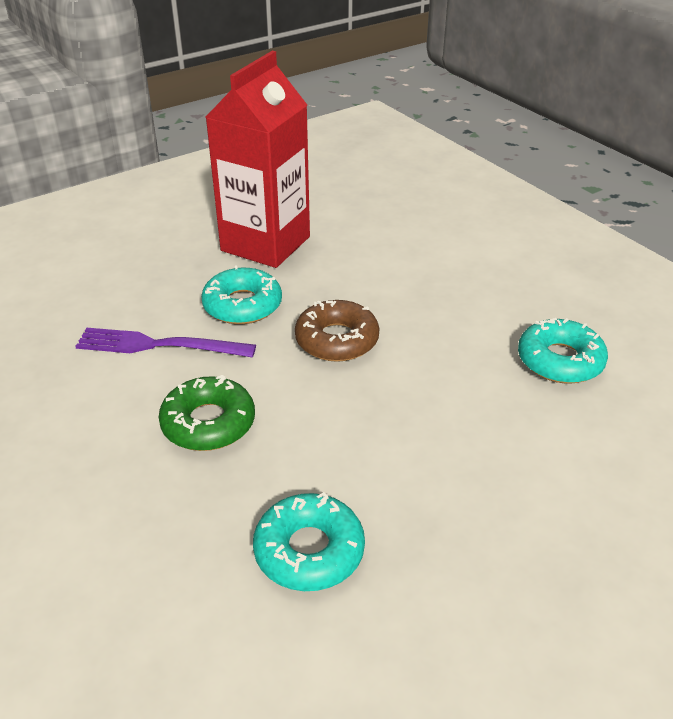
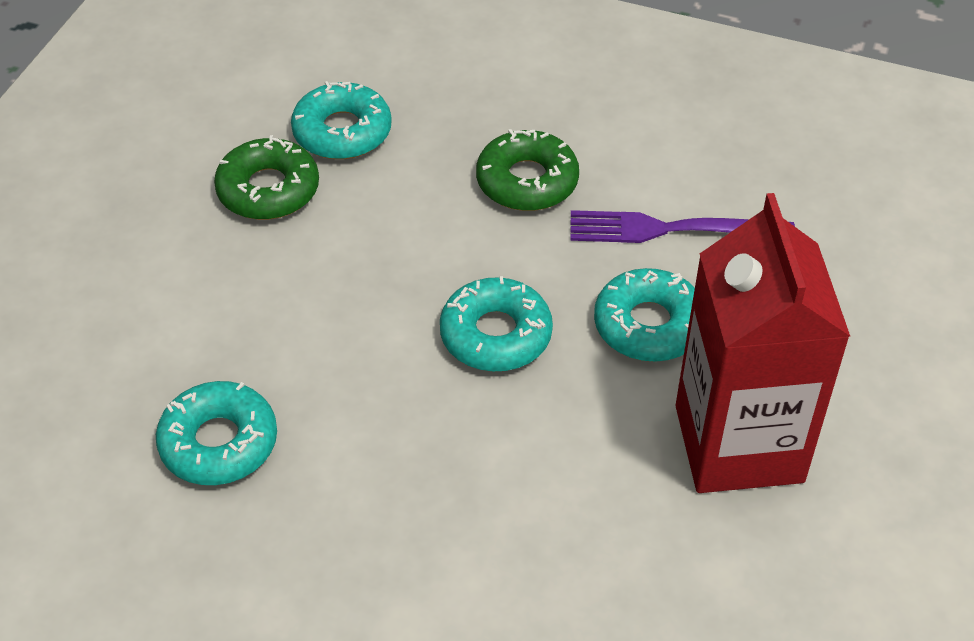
camera: 145 degrees right, 10 degrees up
(159, 345) = (671, 229): purple fork -> purple fork turned 150 degrees counterclockwise
(337, 340) = (496, 335): brown donut -> turquoise donut
(418, 525) = (268, 190): none -> green donut

